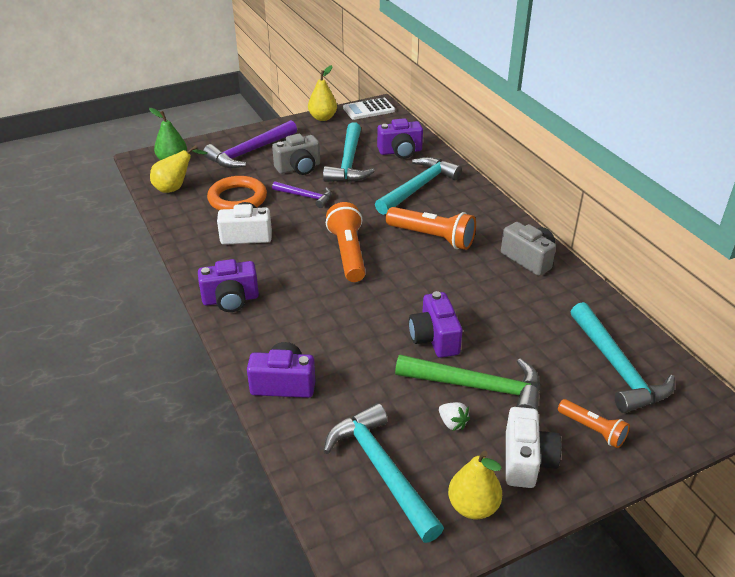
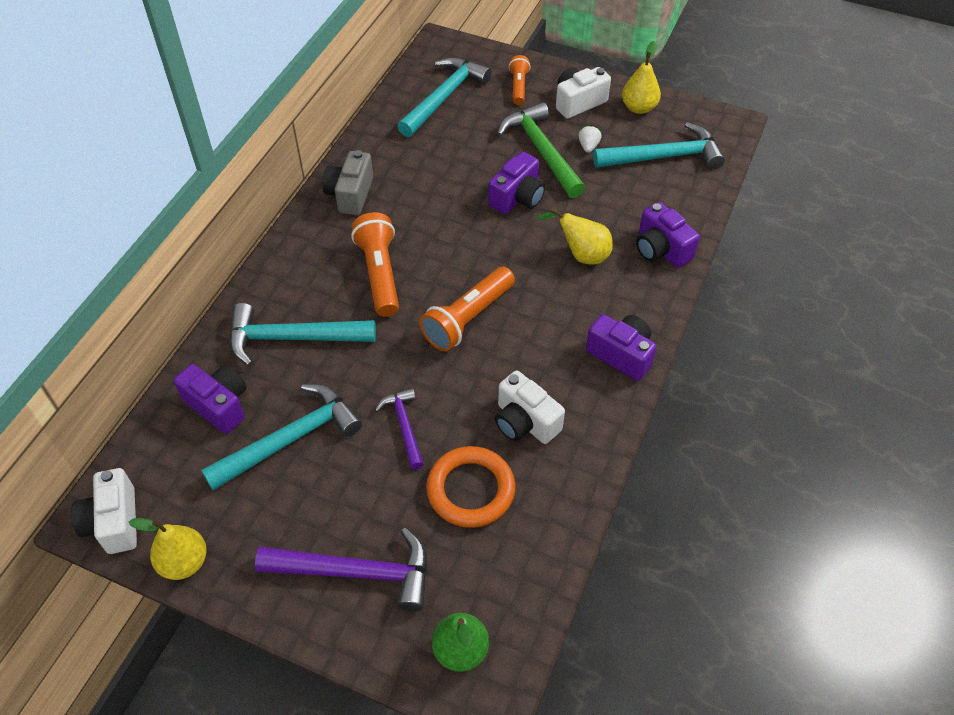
camera: 130 degrees left, 15 degrees up
(175, 188) = (513, 580): yellow pear -> yellow pear (581, 255)
(299, 168) = (348, 482): grey camera -> none
(369, 109) = (114, 522): white calculator -> white camera
(381, 470) = (664, 156): turquoise hammer -> turquoise hammer turned 120 degrees counterclockwise

